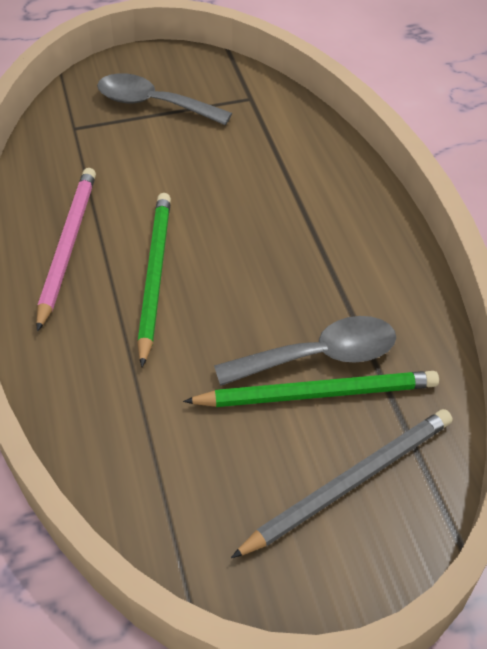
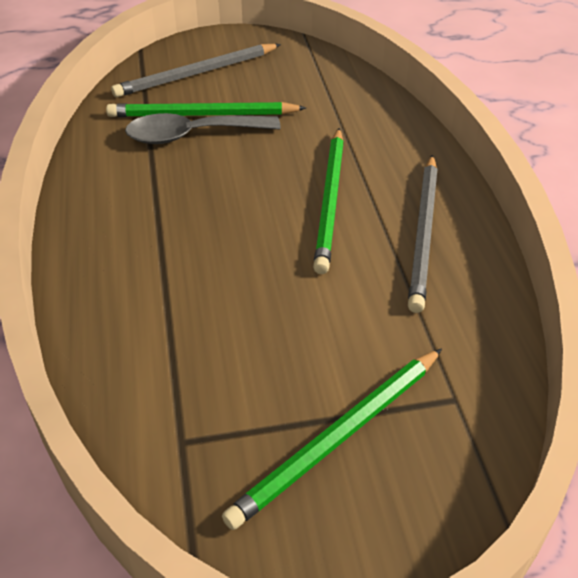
camera: 175 degrees left, 5 degrees down
(67, 246) = (424, 233): pink pencil -> grey pencil
(153, 104) = (338, 438): grey spoon -> green pencil

